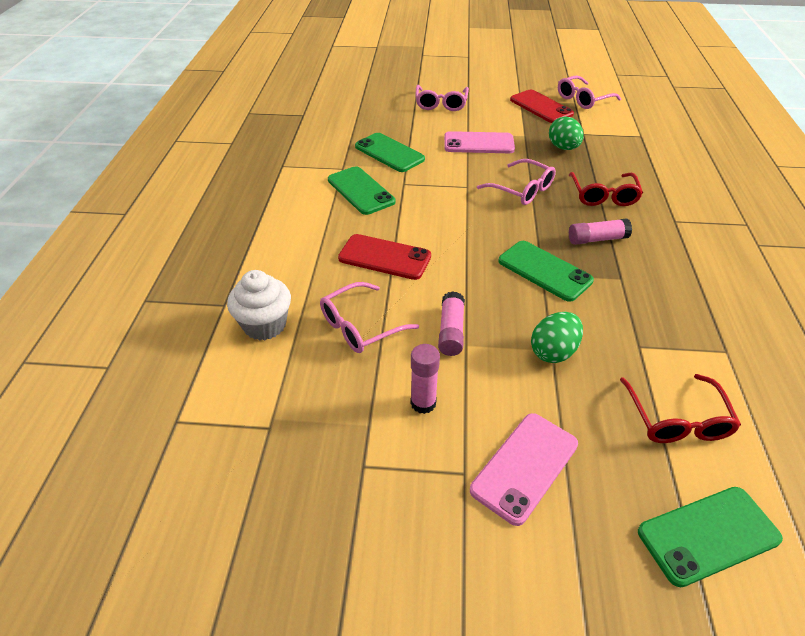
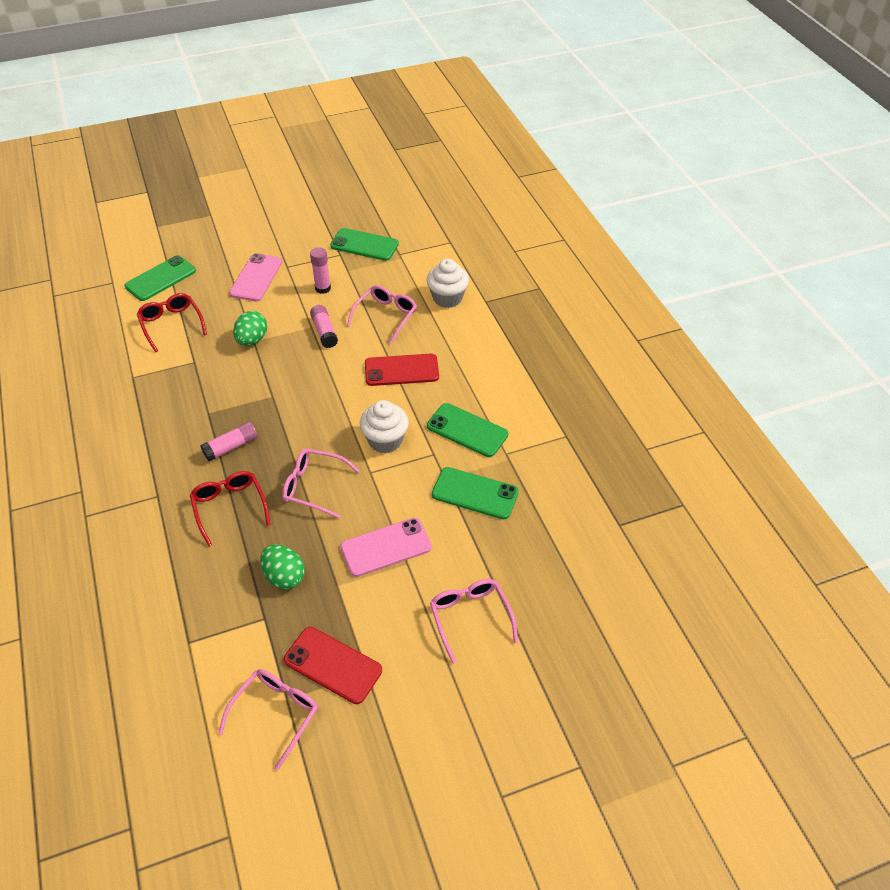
camera: 155 degrees right, 5 degrees up
(440, 204) = (385, 440): none -> white cupcake
(544, 271) = (271, 399): green phone -> green phone (364, 245)

